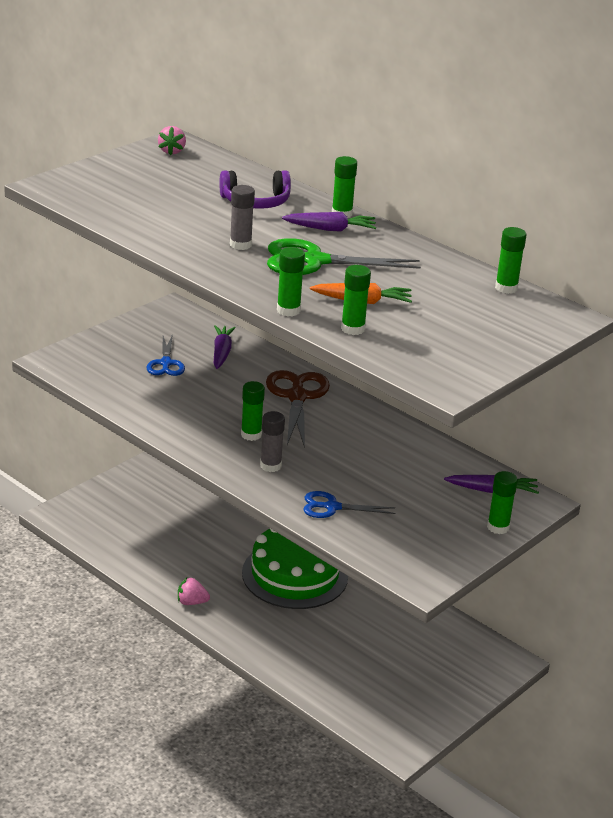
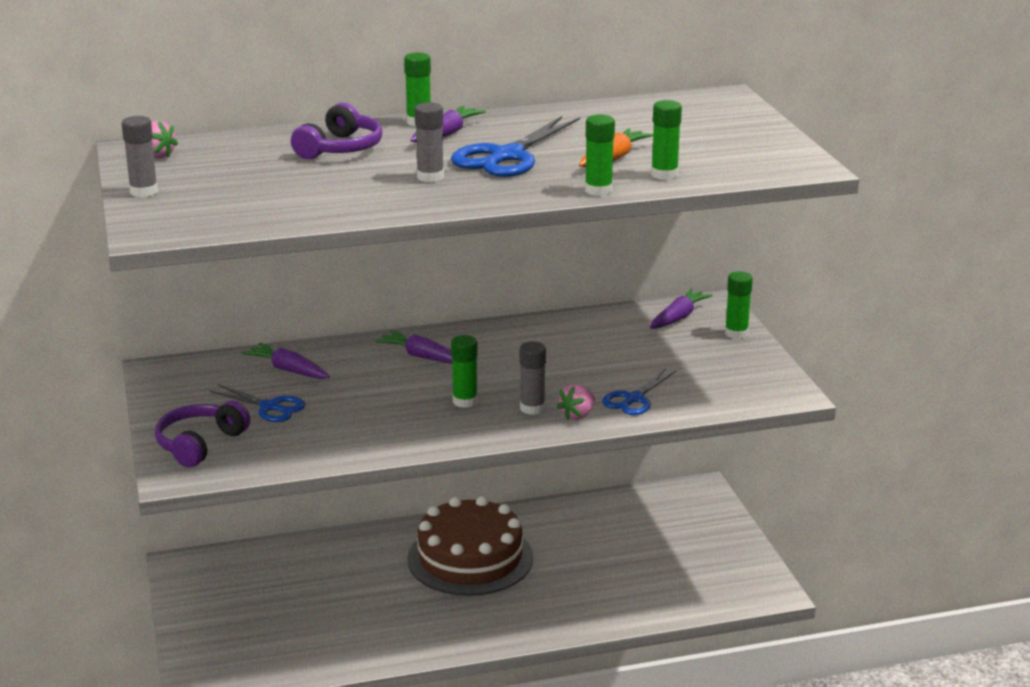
camera: 55 degrees left, 5 degrees down
(95, 355) = (199, 444): none -> purple headphones
(108, 165) = (143, 192): none -> grey glue stick
(191, 602) = (452, 639): pink strawberry -> pink strawberry (577, 415)
(295, 574) = (470, 558): green cake -> brown cake
(297, 397) = (422, 357): brown scissors -> purple carrot
(314, 261) = (507, 156): green scissors -> blue scissors
(506, 288) = (648, 102): green glue stick -> none

